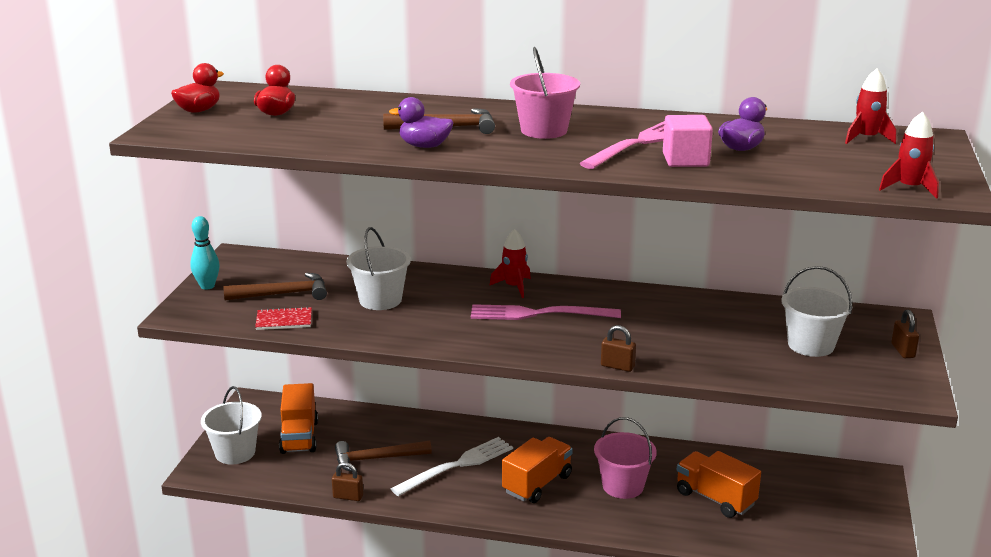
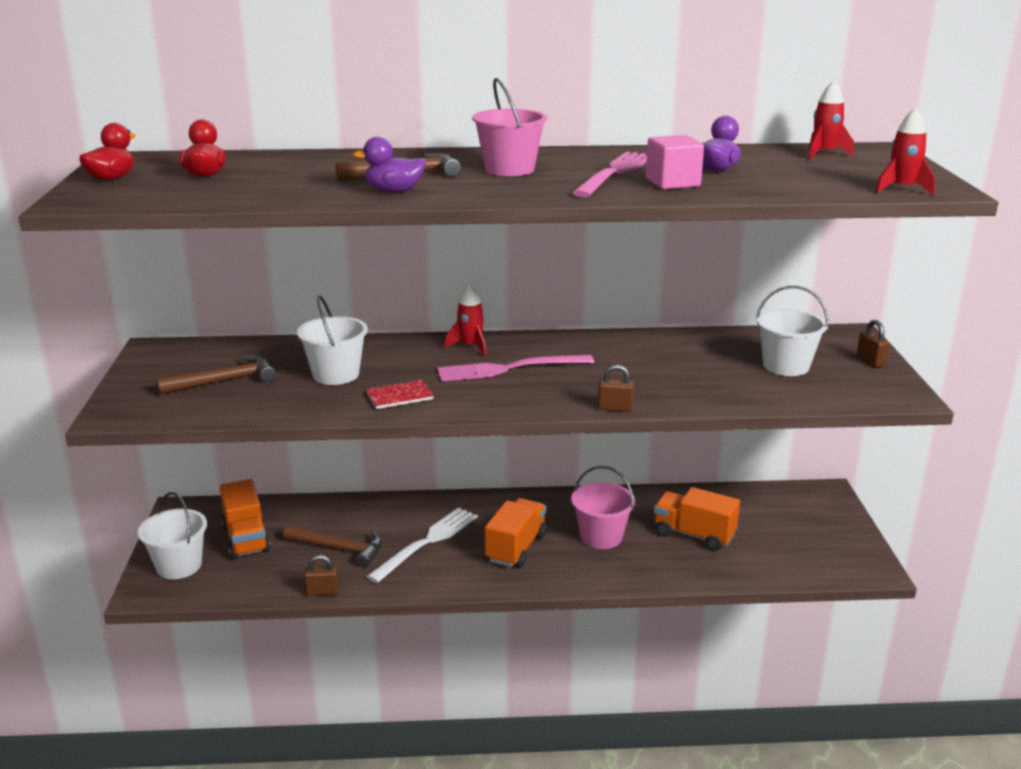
camera: 15 degrees left, 0 degrees up
(207, 286) = (132, 382): turquoise bowling pin -> none
(284, 320) = (237, 407): red notebook -> red notebook (399, 396)
(377, 459) = (339, 548): brown hammer -> brown hammer turned 135 degrees counterclockwise

